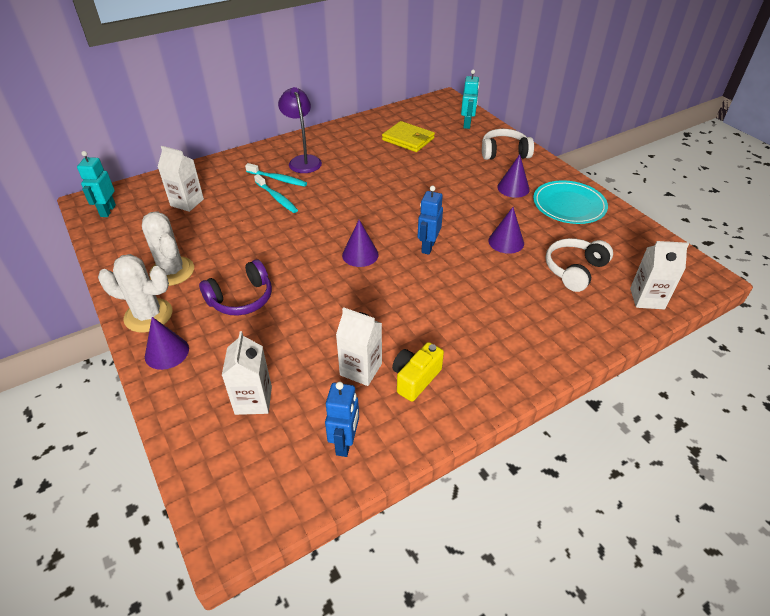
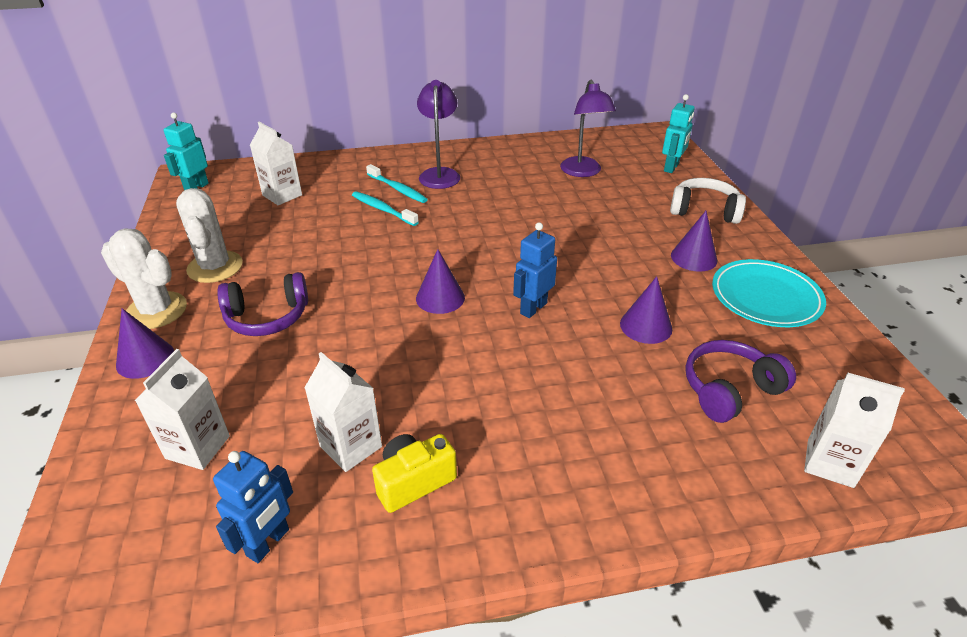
camera: 20 degrees right, 5 degrees down
(276, 198) = (383, 209): turquoise toothbrush -> turquoise toothbrush turned 150 degrees clockwise
(408, 139) = (583, 172): yellow wallet -> purple lamp
(574, 270) = (729, 390): white headphones -> purple headphones

